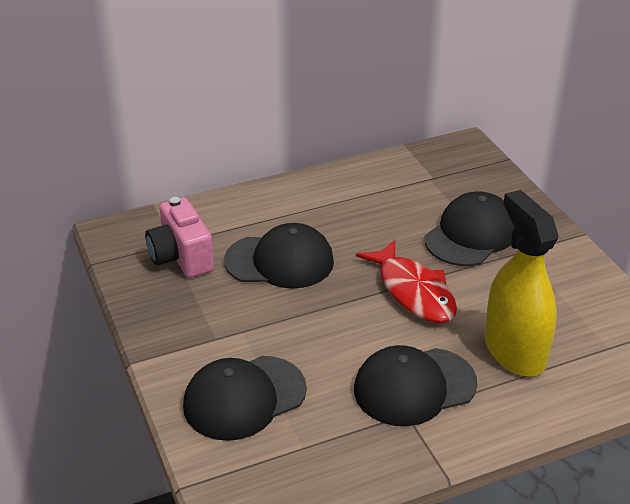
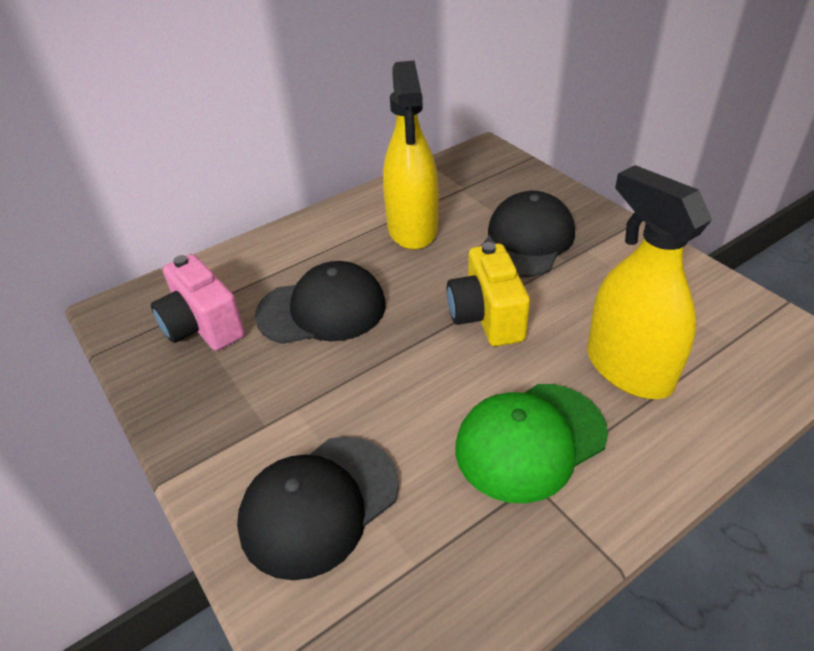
camera: 10 degrees left, 5 degrees up
(375, 207) = (412, 229): none -> yellow spray bottle
(413, 291) = (486, 317): red fish -> yellow camera
(414, 387) = (530, 441): black cap -> green cap

